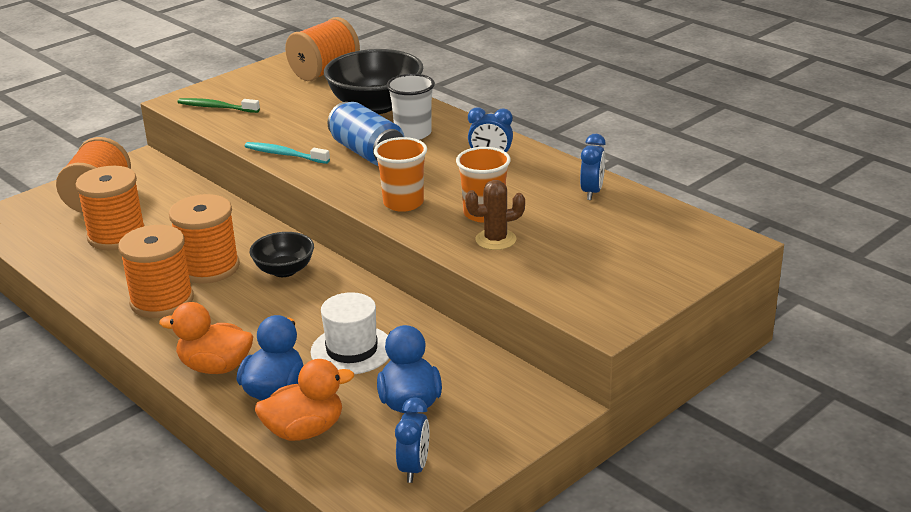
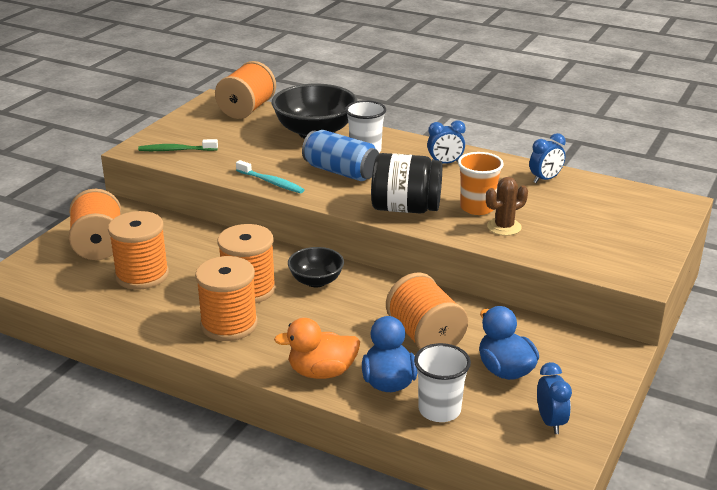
camera: 20 degrees left, 0 degrees up
(284, 154) = (271, 182): turquoise toothbrush -> turquoise toothbrush turned 150 degrees counterclockwise
(305, 431) = (439, 410): orange duck -> white cup
(352, 350) = (425, 337): white hat -> orange spool
(403, 203) = (405, 208): orange cup -> black jar
(592, 192) = (545, 179): blue clock -> blue clock turned 60 degrees clockwise

